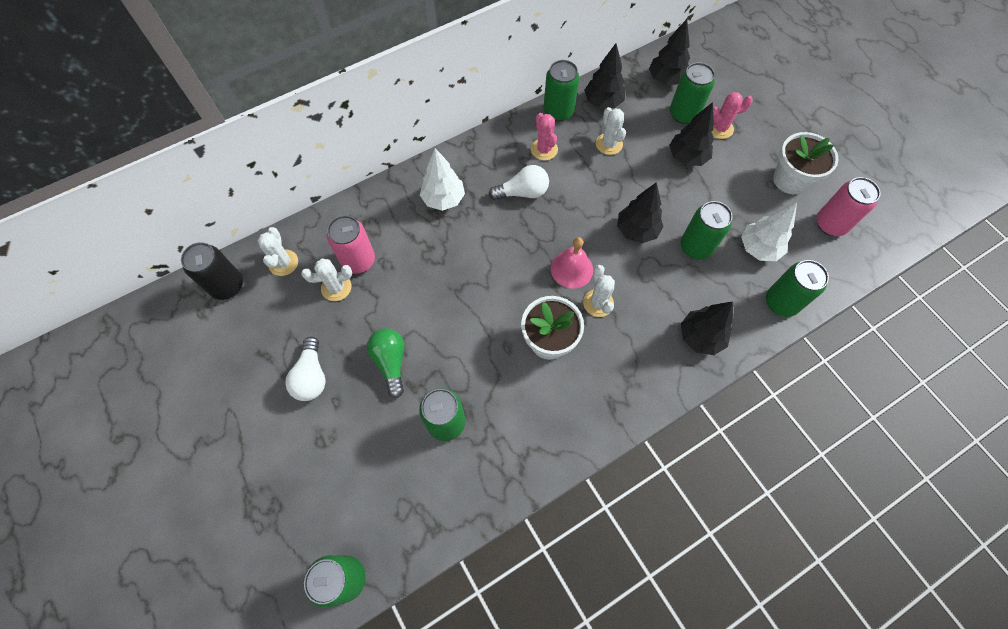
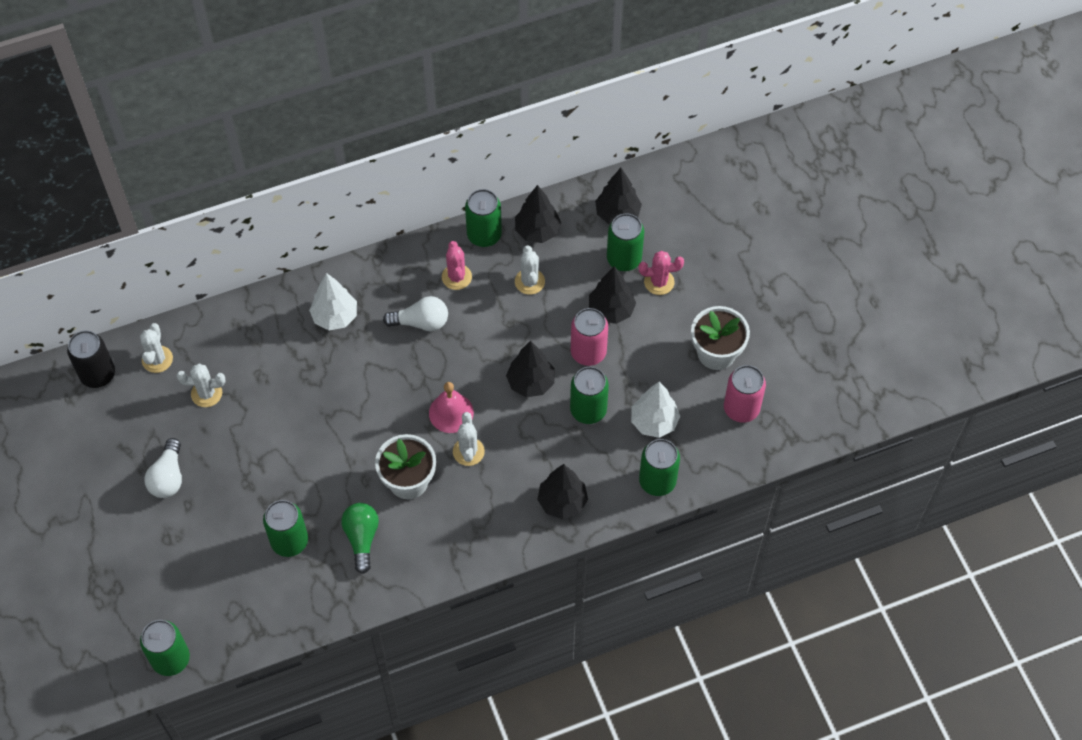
camera: 10 degrees right, 5 degrees down
(358, 260) = (234, 369): pink can -> pink can (588, 352)
(391, 362) = (247, 476): green light bulb -> green light bulb (362, 538)

